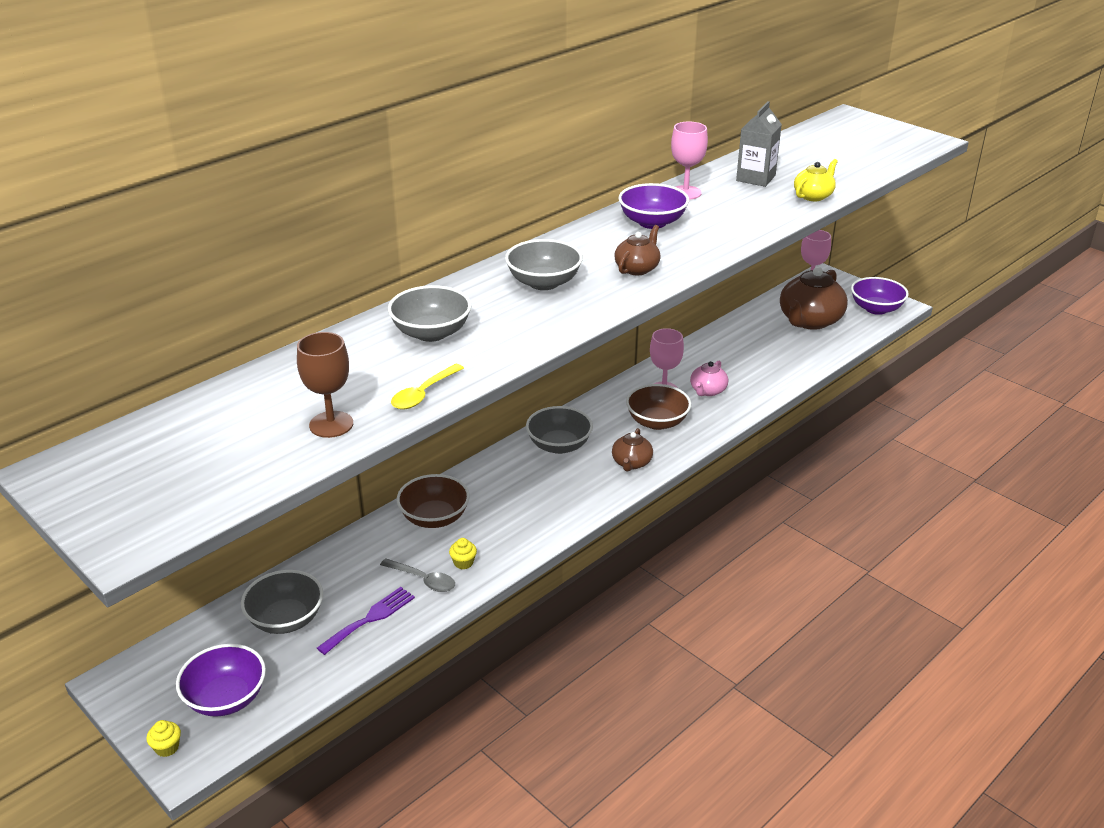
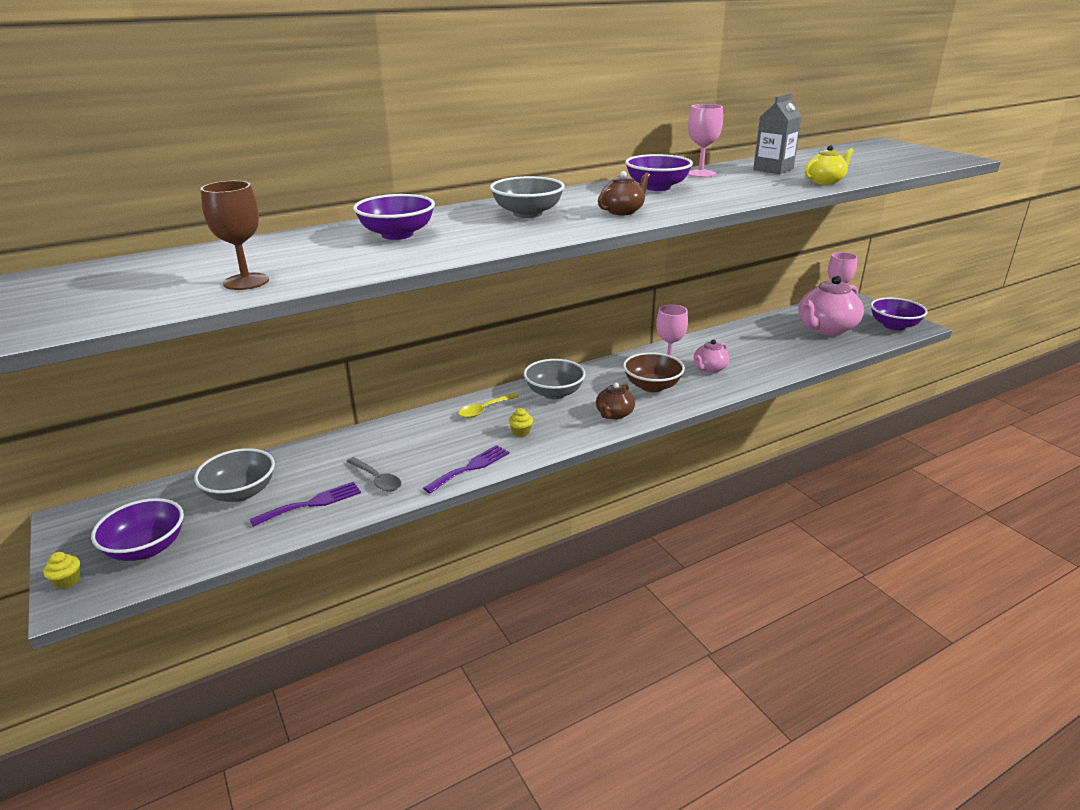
camera: 15 degrees right, 5 degrees down
(423, 394) = (351, 270): yellow spoon -> yellow spoon (484, 410)
(431, 333) = (397, 234): grey bowl -> purple bowl
(434, 518) = (415, 433): brown bowl -> none
(463, 563) = (420, 471): yellow cupcake -> yellow cupcake (521, 432)
(513, 550) = (470, 467): none -> purple fork
(809, 321) = (825, 328): brown teapot -> pink teapot

